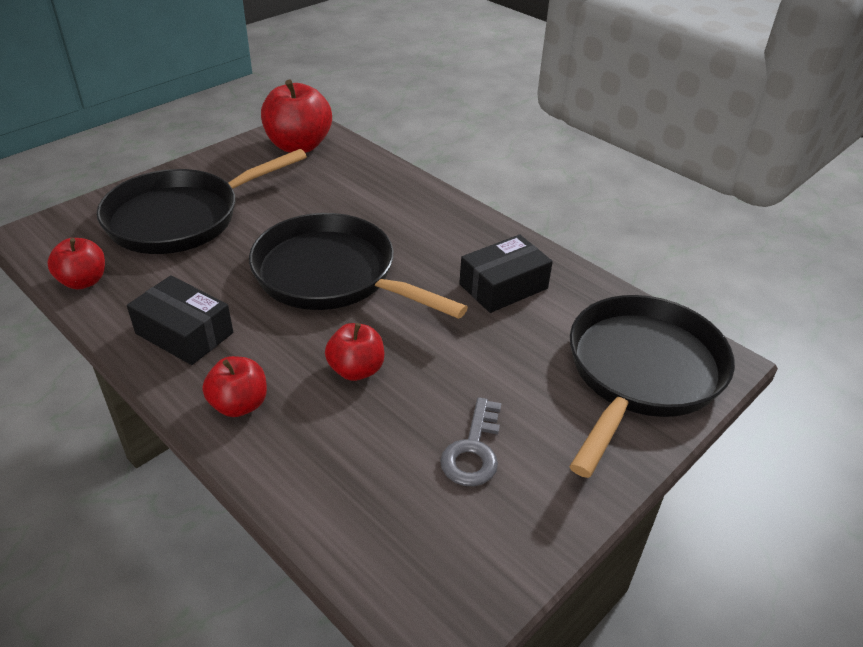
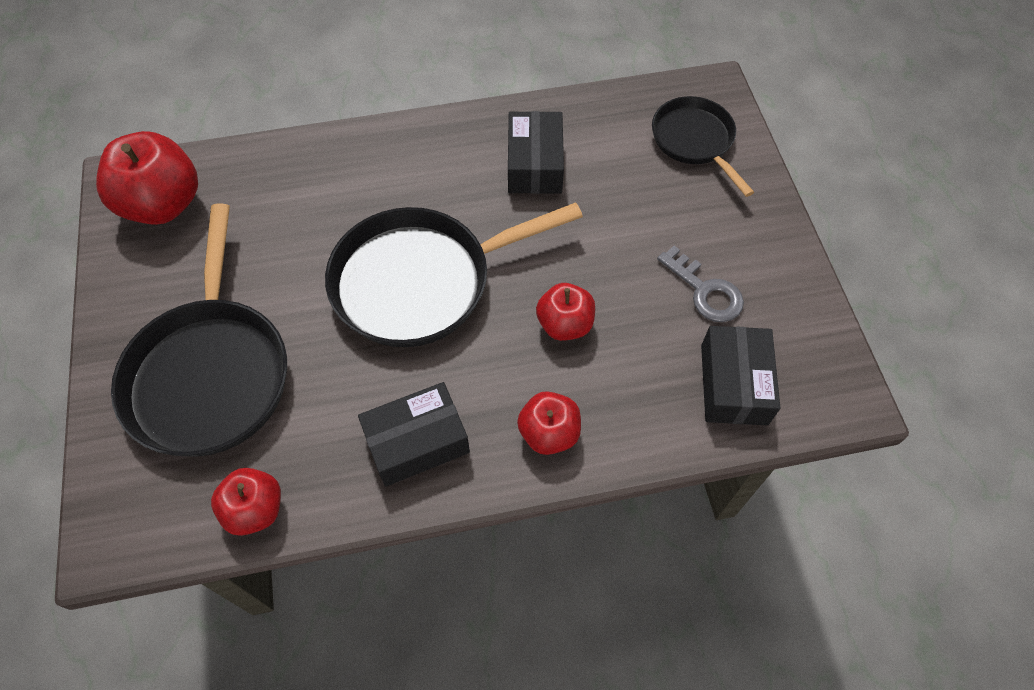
camera: 55 degrees left, 20 degrees up
(382, 516) = (734, 384): none -> black box
(640, 373) = (695, 141): black pan -> black pan, size x0.59

